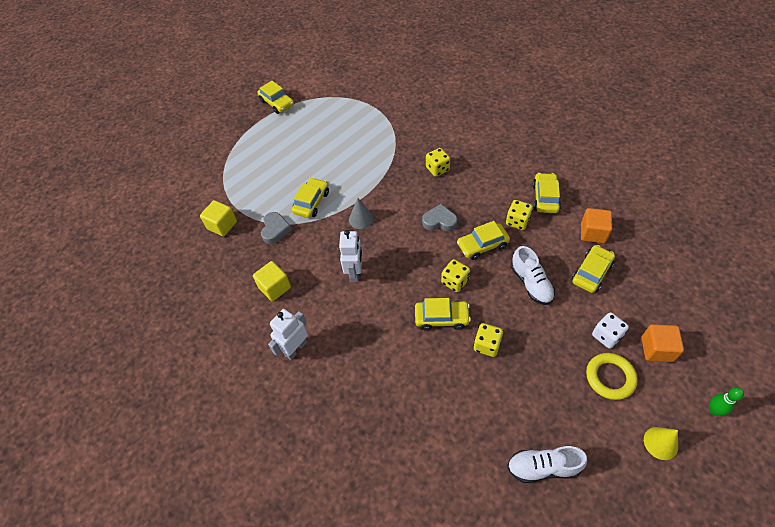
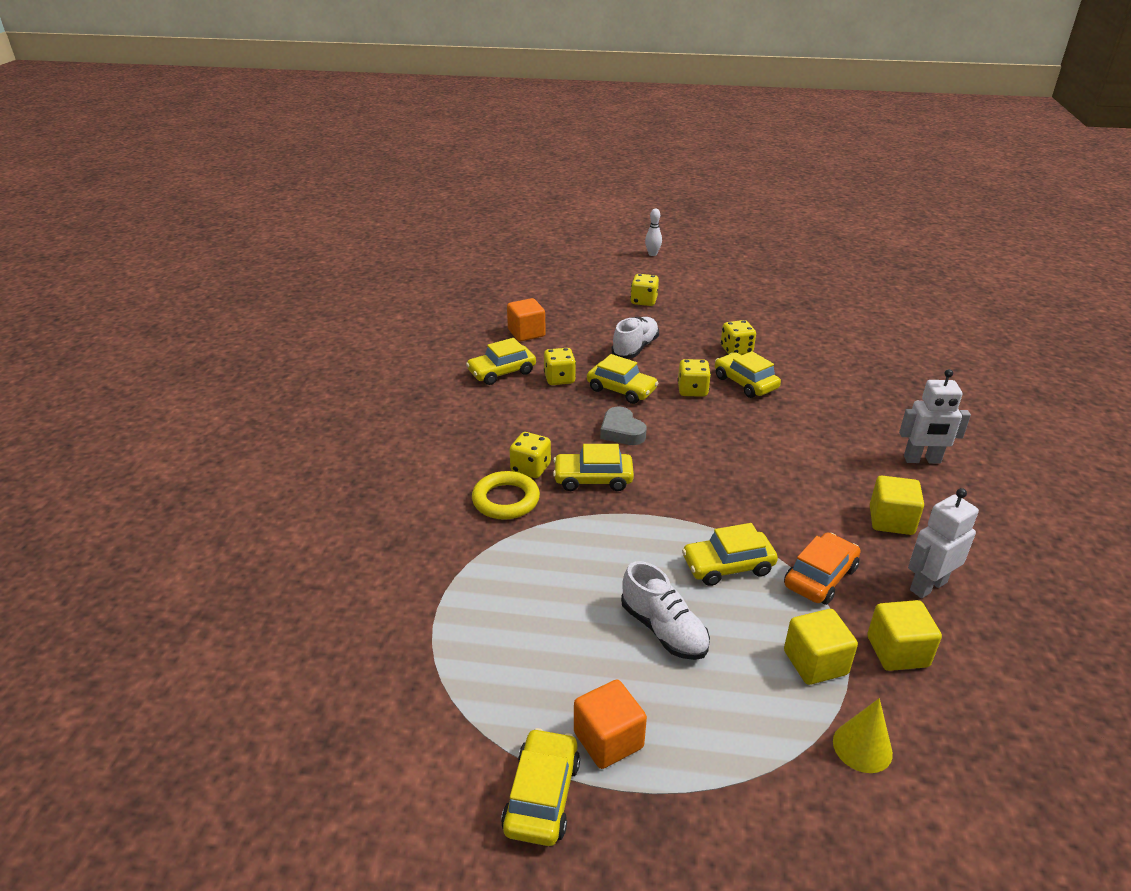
camera: 130 degrees left, 20 degrees down
(245, 196) = (815, 662): none -> yellow cube
(275, 230) = (820, 577): grey heart -> orange car
(355, 272) = (777, 464): white robot -> white robot (927, 586)
(361, 219) = (696, 498): grey cone -> none
(543, 467) = (797, 299): white shoe -> white shoe (664, 630)
(591, 273) = (581, 322): yellow car -> yellow car (593, 479)
(606, 336) = (644, 301): white dice -> yellow dice
(610, 377) = (682, 292): yellow ring -> yellow ring (506, 500)
(656, 349) = (627, 280): orange cube -> orange cube (608, 740)
(660, 443) = (707, 265): yellow cone -> yellow cone (862, 747)
(713, 410) = (652, 254): green bowling pin -> white bowling pin

